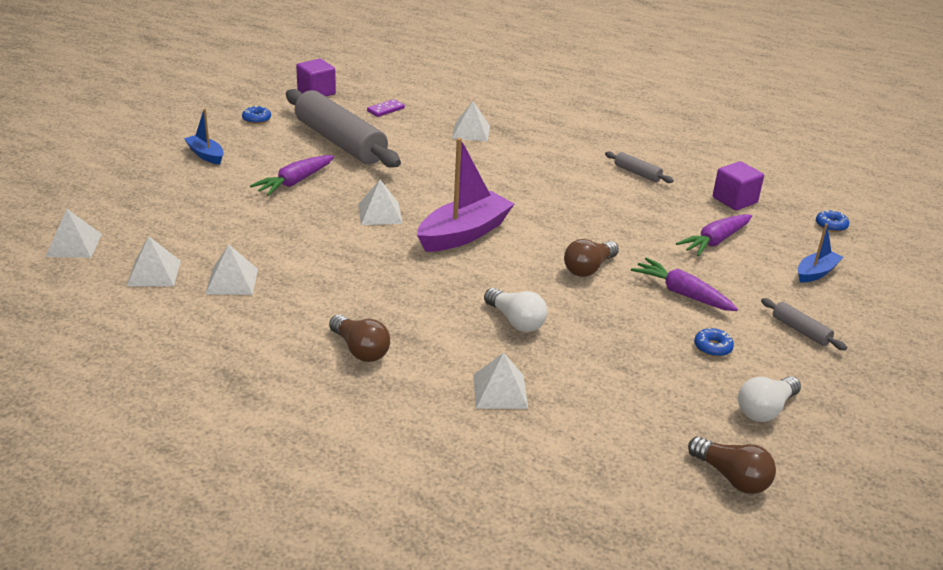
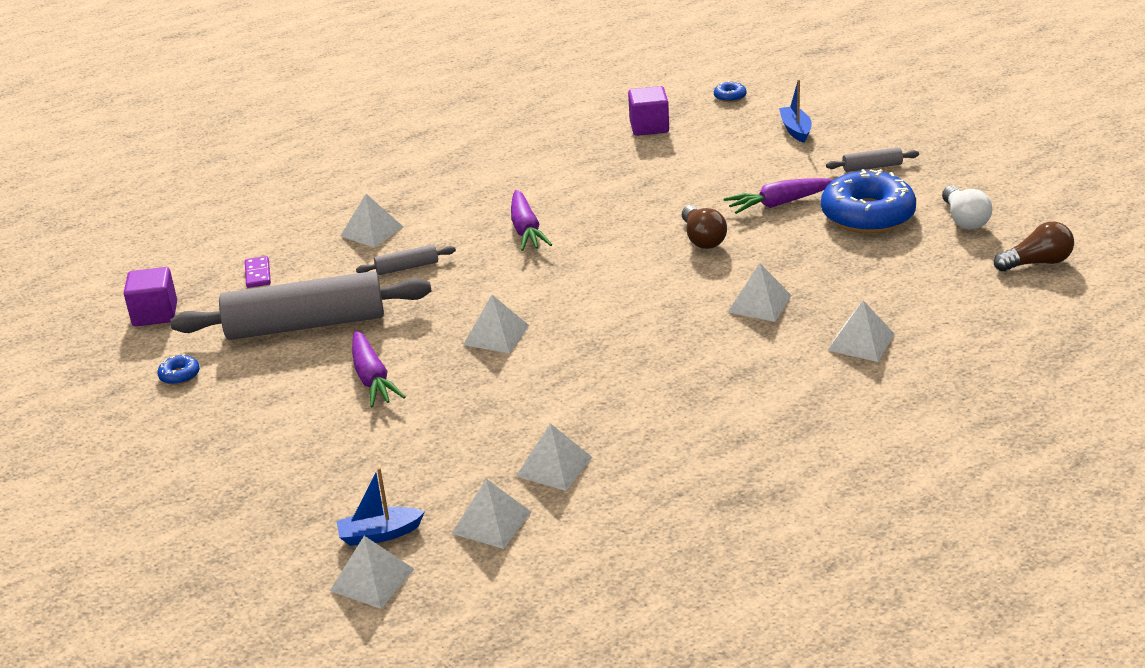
camera: 55 degrees left, 0 degrees up
(206, 155) = (237, 434): blue boat -> blue boat (379, 534)
(360, 350) = (744, 406): brown light bulb -> none
(464, 233) = (582, 292): purple boat -> none
(516, 321) = (759, 303): white light bulb -> white pyramid
(637, 173) = (554, 160): grey rolling pin -> grey rolling pin (407, 267)
(712, 347) = (867, 215): blue donut -> blue donut, size x2.50
(715, 241) = (710, 160): purple carrot -> purple carrot (526, 230)

